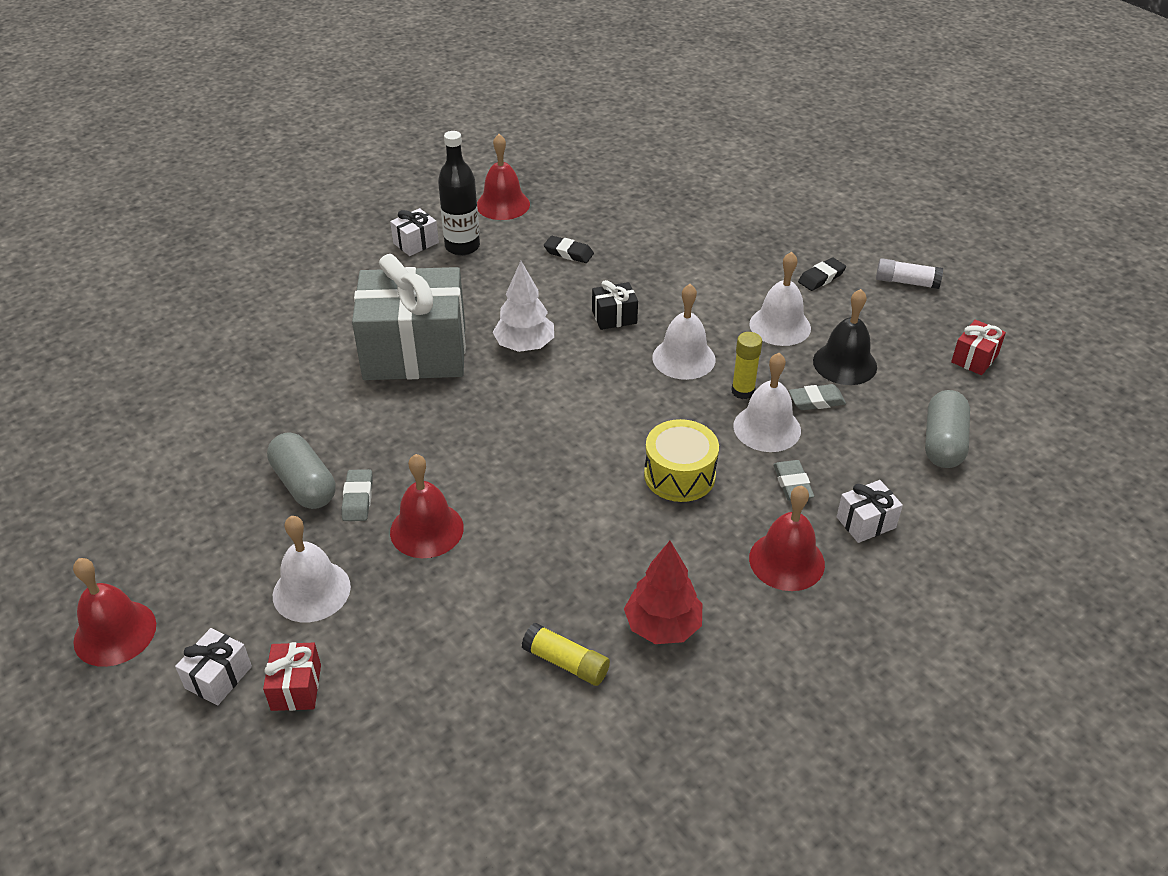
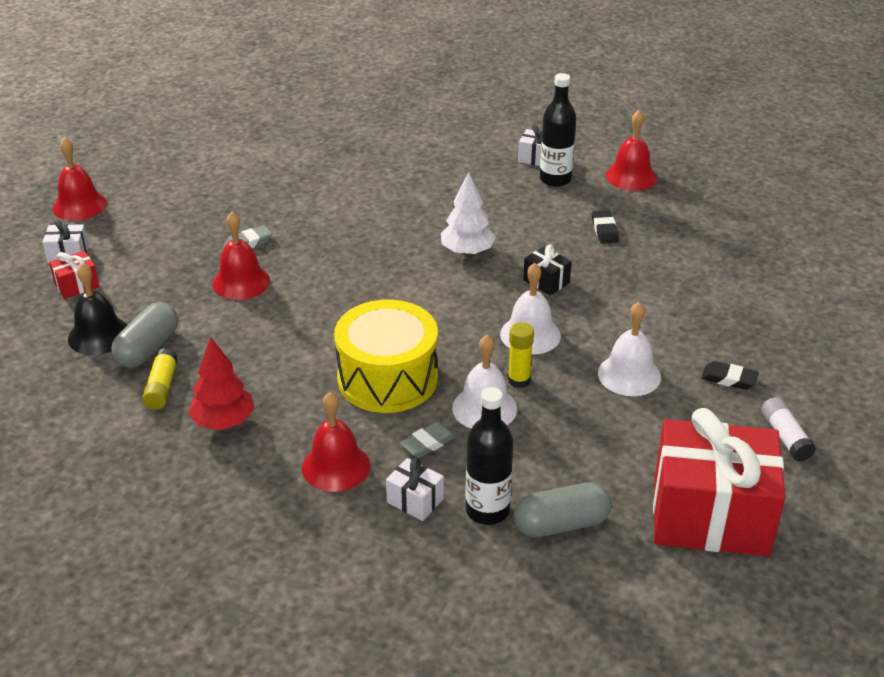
camera: 60 degrees right, 5 degrees down
(304, 484) = (245, 217): grey capsule -> grey capsule (148, 348)
(311, 591) = (156, 259): white bell -> none
(415, 352) = (412, 207): grey gift -> none
(679, 475) = (387, 378): yellow drum -> yellow drum, size x1.56
(816, 401) = (546, 427): grey eraser -> none
(845, 363) = (615, 430): black bell -> black bell (98, 335)
(903, 480) = (487, 510): none -> black bottle
(974, 358) = (710, 516): red gift -> red gift, size x2.48

